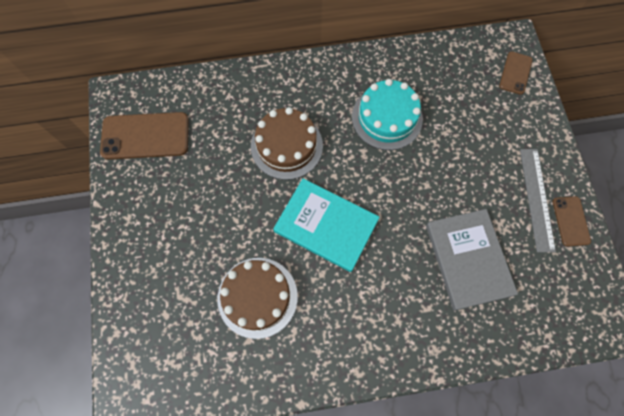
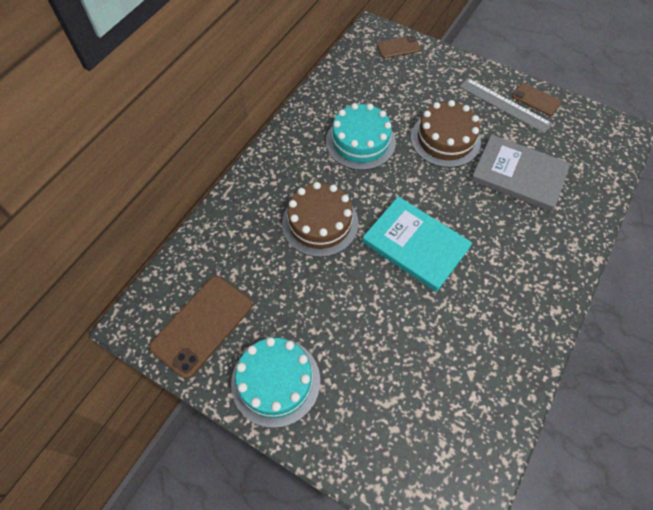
camera: 50 degrees left, 10 degrees down
(141, 212) = (275, 381): none -> turquoise cake
(257, 297) = (437, 339): brown cake -> brown cake (445, 139)
(326, 225) = (415, 245): turquoise book -> turquoise book turned 60 degrees clockwise
(515, 73) = (398, 47): brown phone -> brown phone turned 75 degrees counterclockwise

